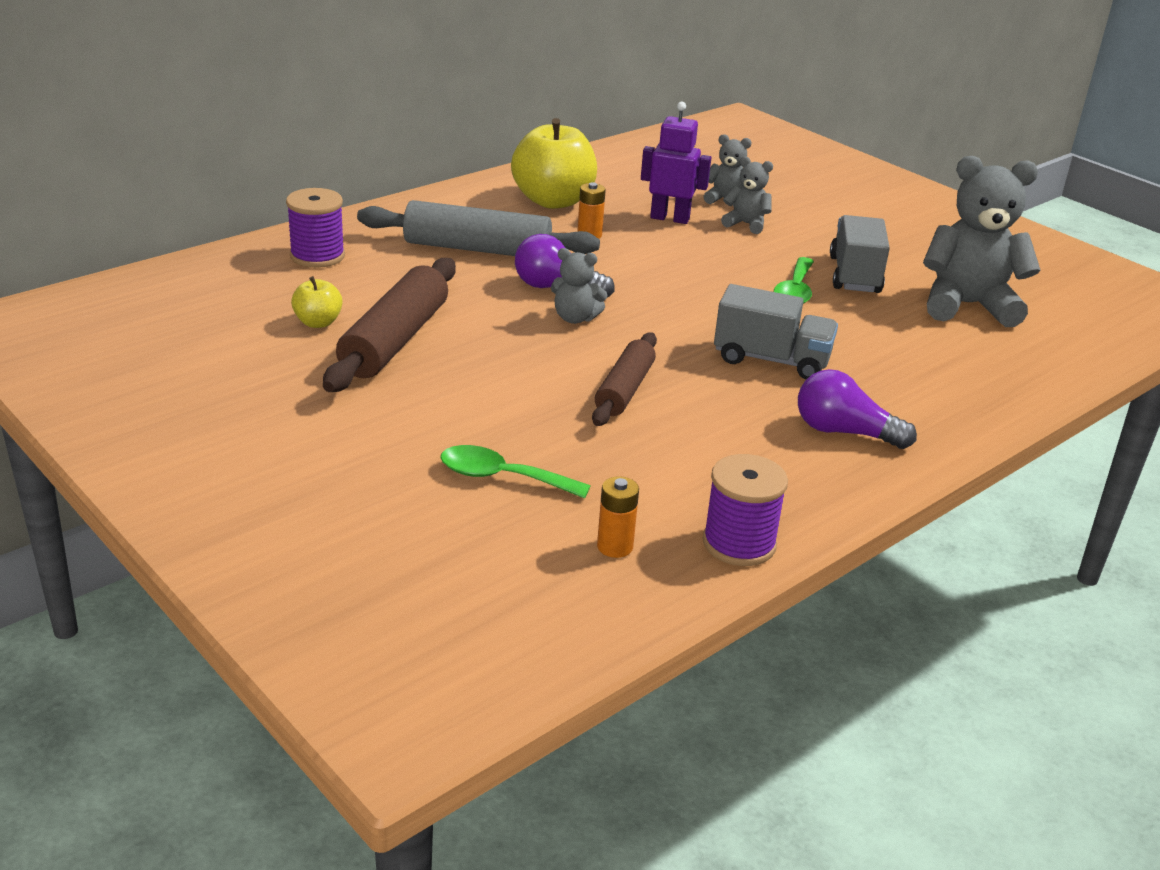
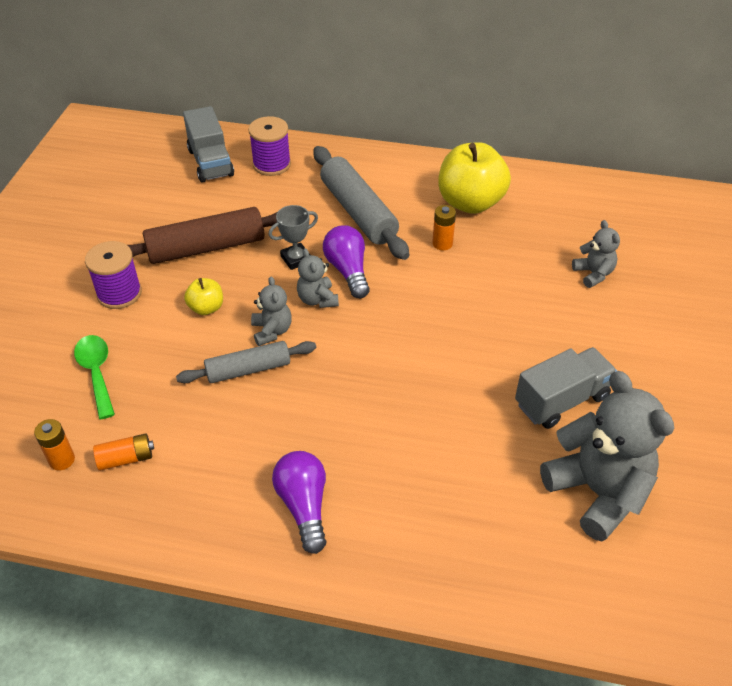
camera: 55 degrees right, 15 degrees up
(318, 322) = (195, 210): yellow apple -> yellow apple (206, 308)
(496, 304) = (296, 259): none -> grey trophy
(625, 390) = (248, 370): brown rolling pin -> grey rolling pin
(664, 505) = (126, 458): none -> orange battery
(670, 218) = (521, 264): purple robot -> none
(739, 543) = (111, 517): purple spool -> purple spool (119, 293)
(746, 224) = (567, 303): grey teddy bear -> grey teddy bear (272, 331)
(771, 360) = (367, 418): grey truck -> grey truck (210, 162)
(795, 291) = (490, 381): green spoon -> none

